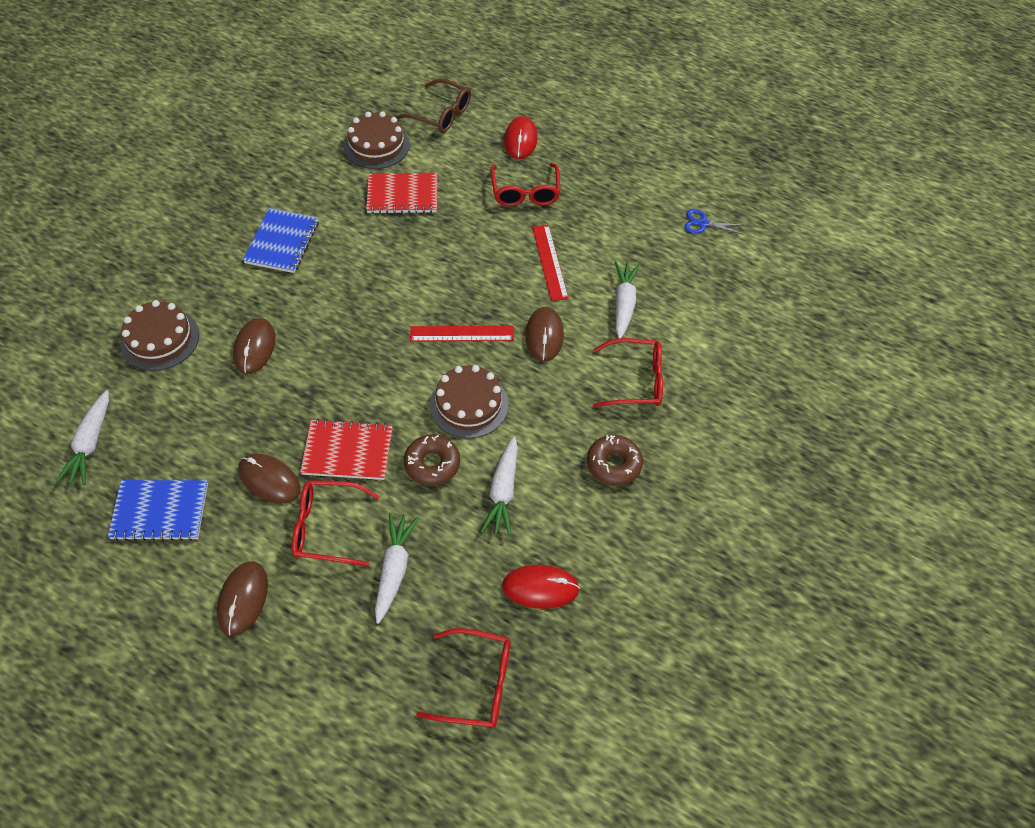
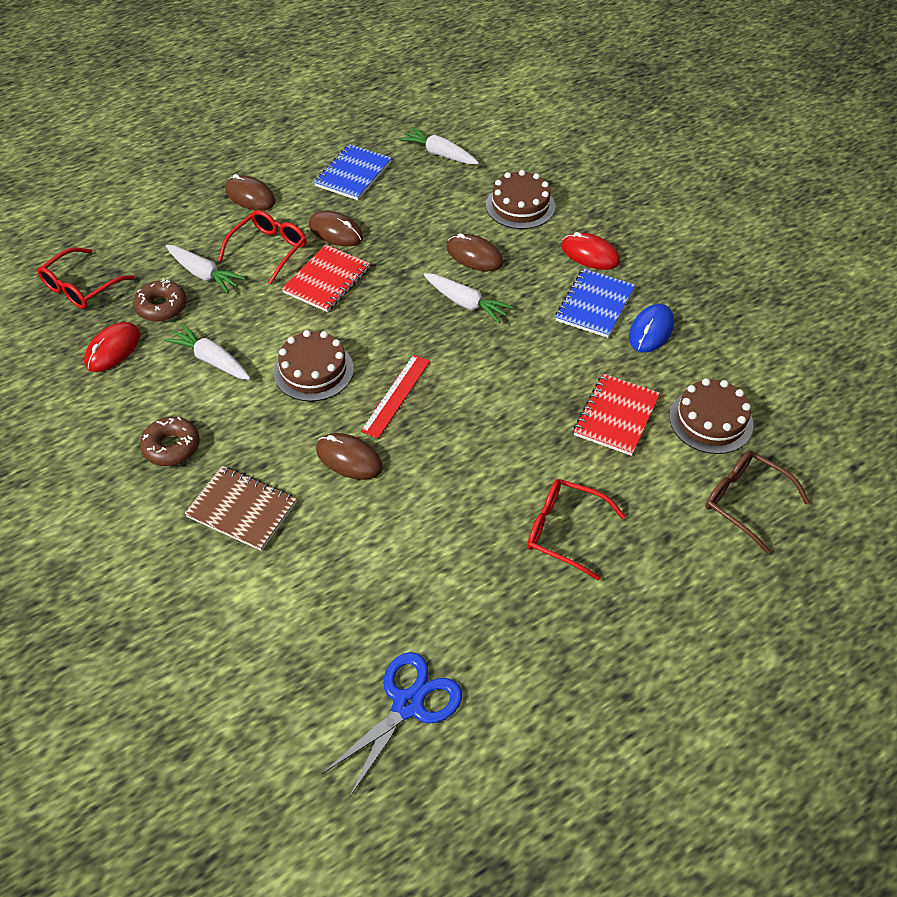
camera: 120 degrees right, 5 degrees down
(269, 480) = (335, 232): brown mouse -> brown mouse turned 60 degrees clockwise
(282, 242) = (594, 305): blue notebook -> blue notebook turned 75 degrees clockwise
(296, 200) = (651, 330): none -> blue mouse
(432, 464) = (274, 325): brown donut -> brown donut (161, 307)
(441, 114) = (745, 501): brown glasses -> brown glasses turned 75 degrees clockwise
(520, 140) = (661, 567): red mouse -> red mouse (590, 254)
(549, 262) = (443, 507): red ruler -> none
(623, 304) = (342, 548): white carrot -> white carrot (465, 303)
(635, 381) = (242, 509): red glasses -> brown notebook
(703, 223) = (408, 704): blue scissors -> blue scissors, size x1.79

